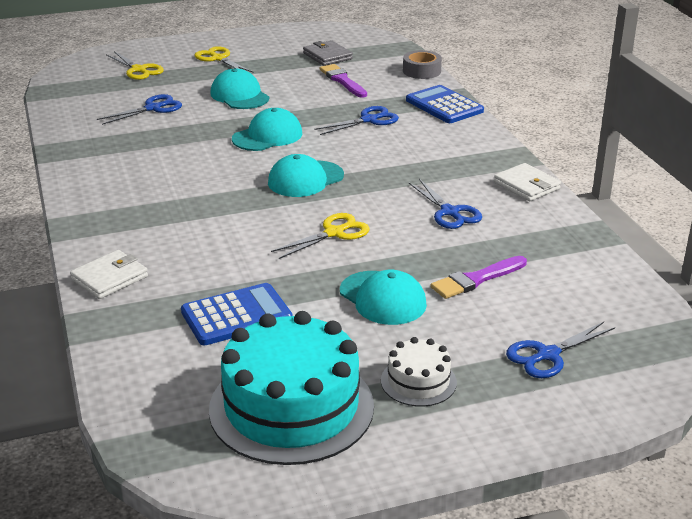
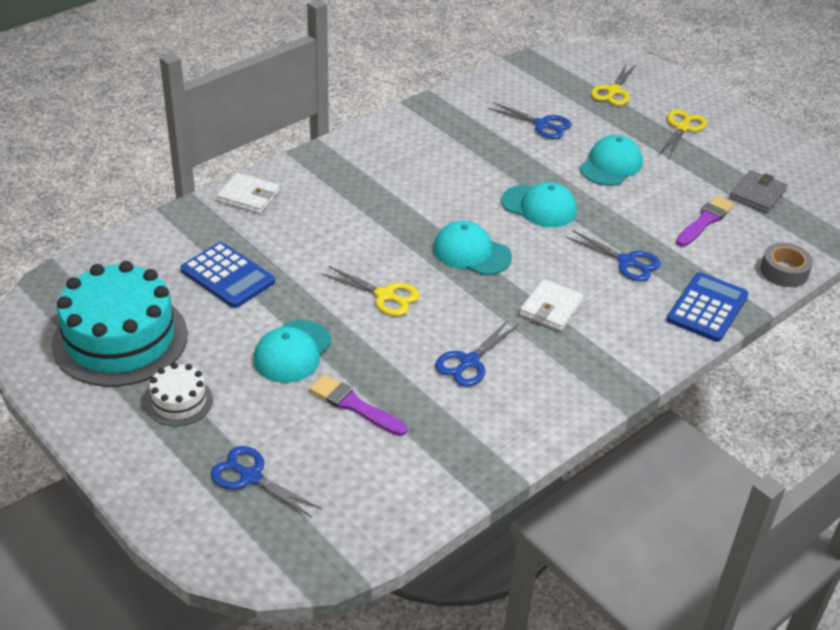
camera: 65 degrees right, 10 degrees up
(526, 186) = (563, 408): white wallet -> white wallet (551, 308)

